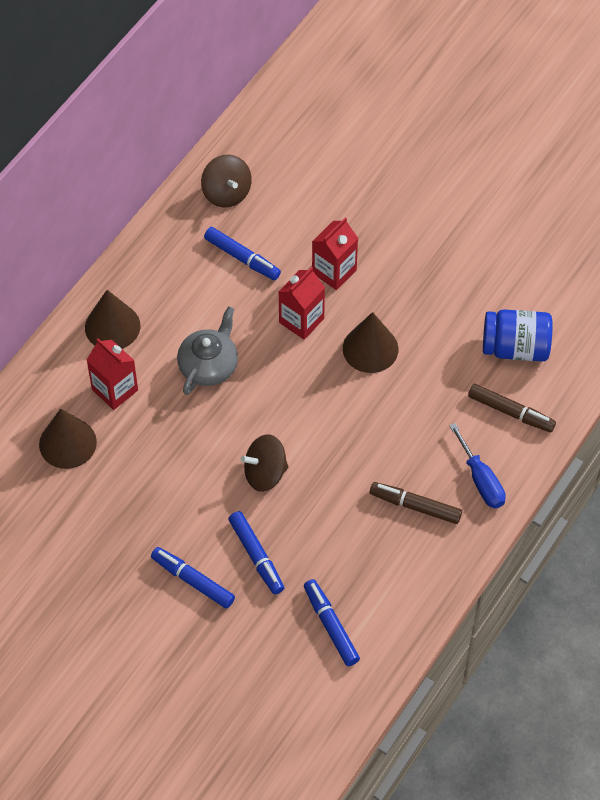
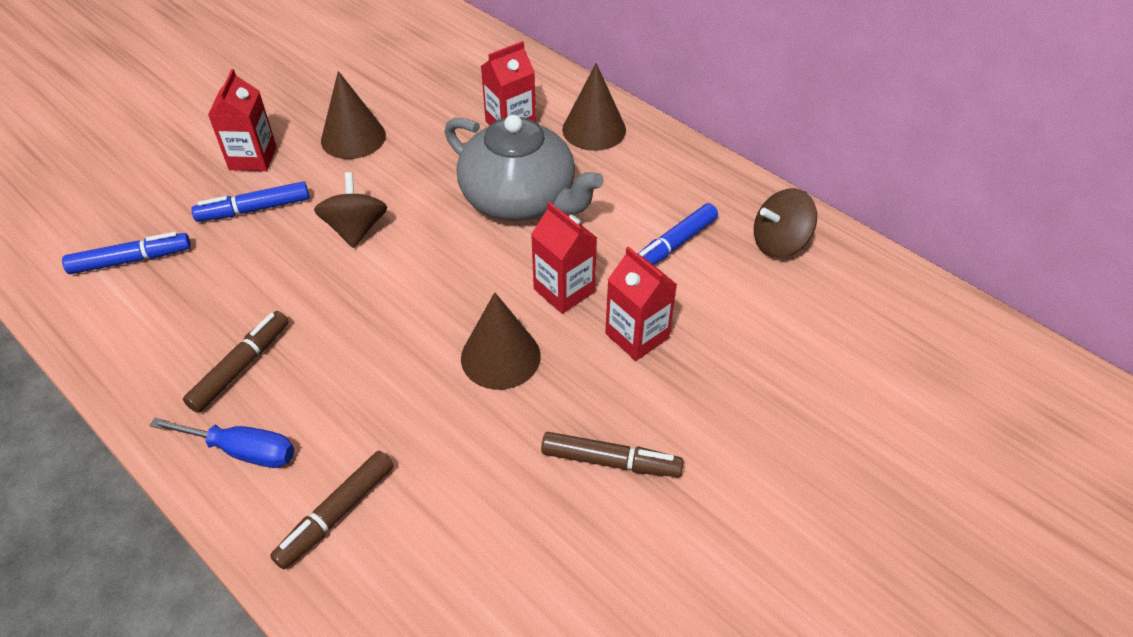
camera: 100 degrees right, 10 degrees down
(67, 443) = (457, 88): brown cone -> brown cone (353, 137)
(193, 581) = (253, 158): blue marker -> red carton
(209, 365) = (520, 199): grey teapot -> grey teapot, size x1.57
(437, 274) = (611, 461): none -> brown marker
(481, 480) = (243, 451): blue screwdriver -> blue screwdriver turned 150 degrees counterclockwise
(515, 348) = (449, 546): blue jar -> none

